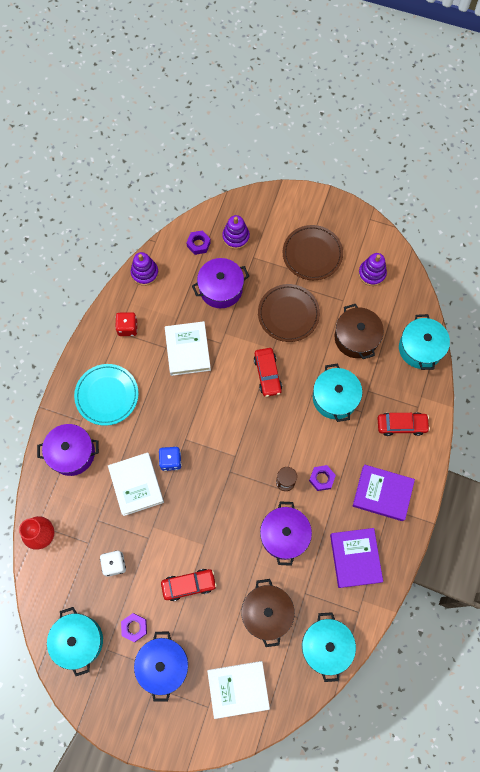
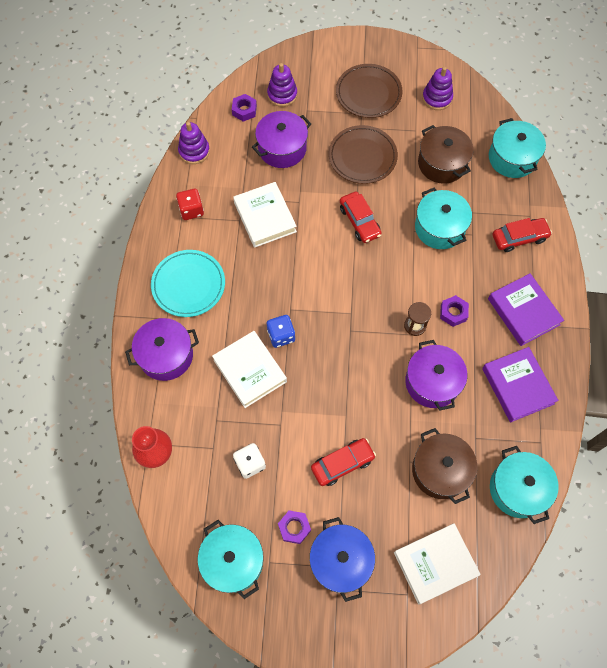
camera: 15 degrees left, 5 degrees down
(382, 493) = (523, 311): purple book -> purple book turned 60 degrees clockwise

